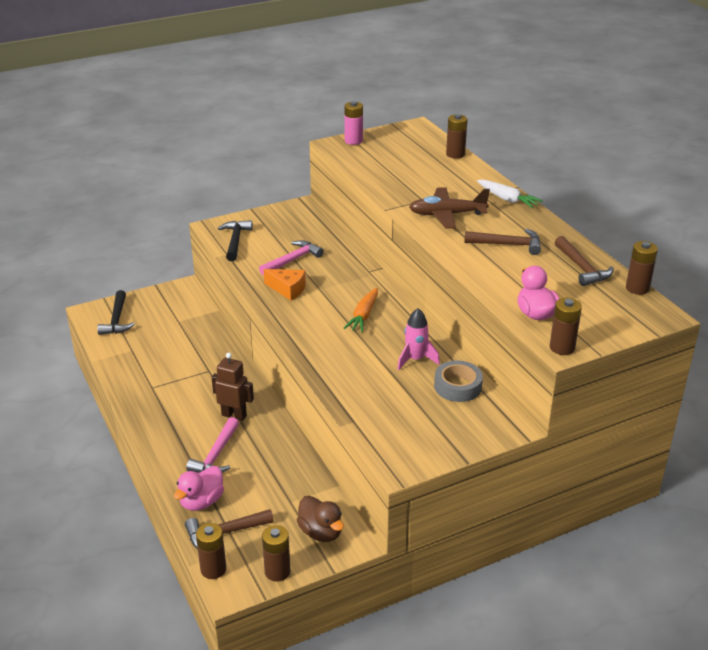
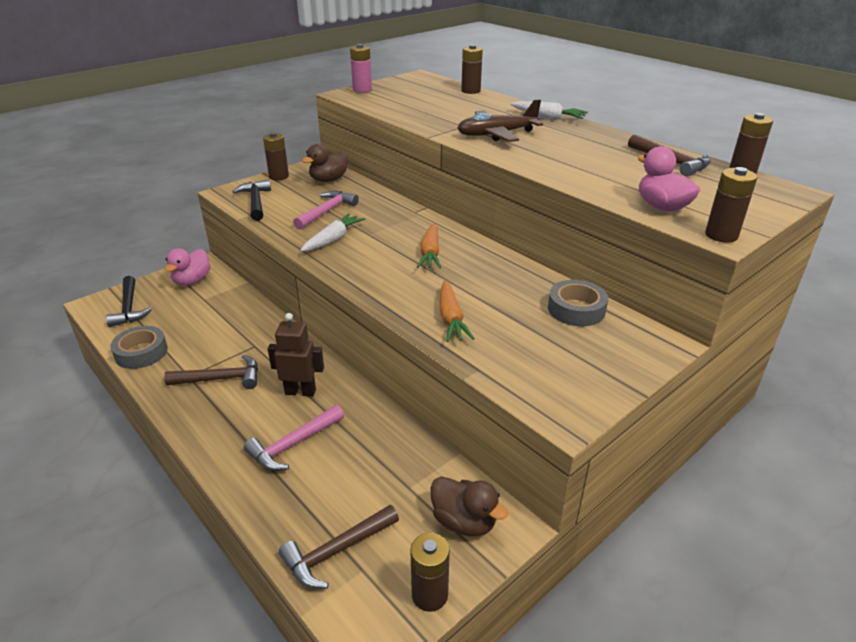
camera: 15 degrees left, 0 degrees up
(120, 361) = (141, 352): none -> grey tape
(201, 501) = (292, 512): pink duck -> pink duck (192, 281)
(213, 569) = (338, 613): brown battery -> brown battery (279, 176)
(216, 455) = (293, 445): pink hammer -> pink hammer turned 45 degrees clockwise
(288, 289) = (333, 239): orange cheese -> white carrot
(306, 225) = (328, 180): none -> brown duck
(352, 377) = (451, 318): none -> orange carrot
(415, 359) = (512, 288): pink rocket -> none
(508, 244) = (579, 151): brown hammer -> brown hammer (221, 379)

